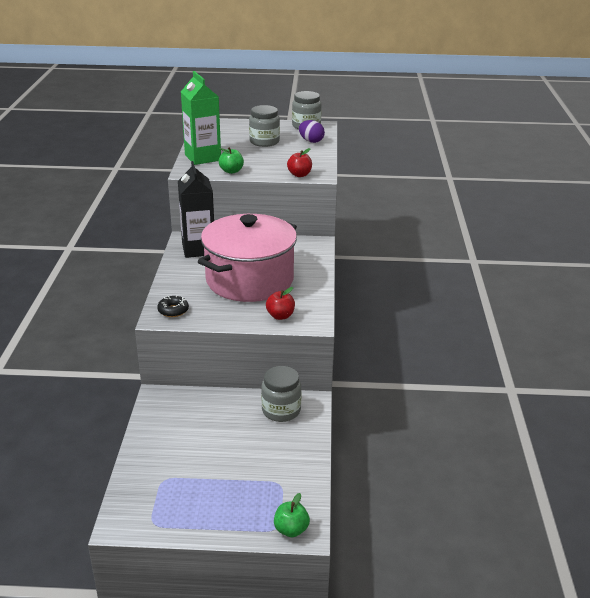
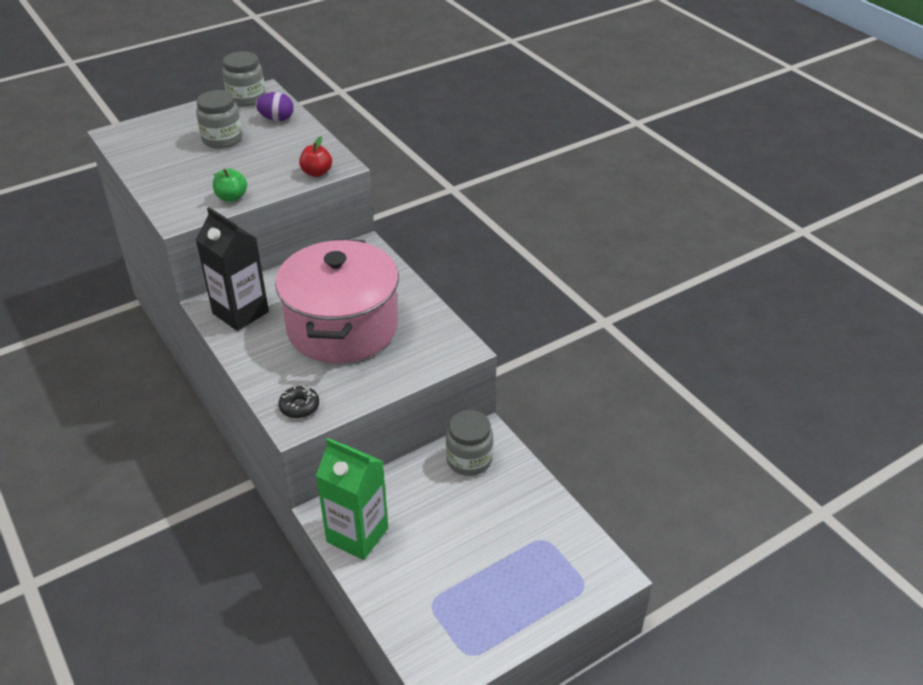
camera: 35 degrees left, 10 degrees up
(202, 157) = (172, 190): green carton -> green carton (357, 535)
(280, 316) = (421, 357): red apple -> none
(291, 530) = (599, 579): green apple -> none

